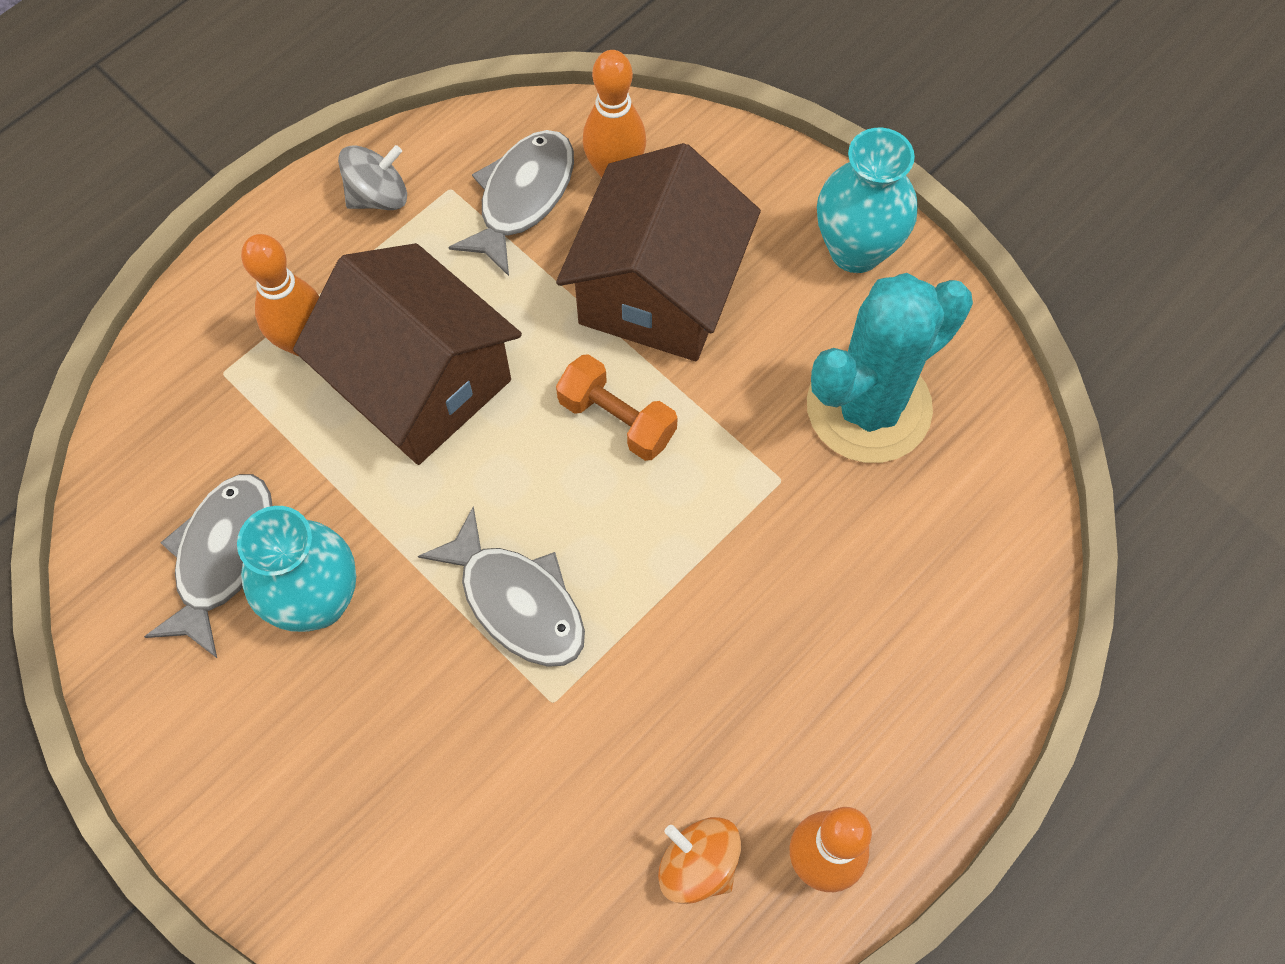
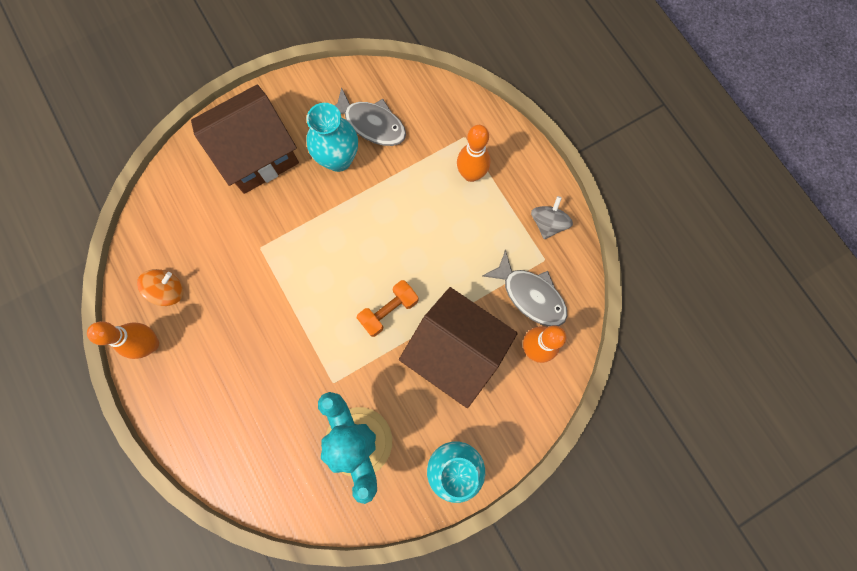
camera: 105 degrees right, 10 degrees up
(378, 196) = (548, 223): grey spinning top -> grey spinning top turned 150 degrees counterclockwise
(421, 383) = (434, 223): brown house -> brown house (257, 154)
(517, 601) = (311, 243): grey fish -> none

